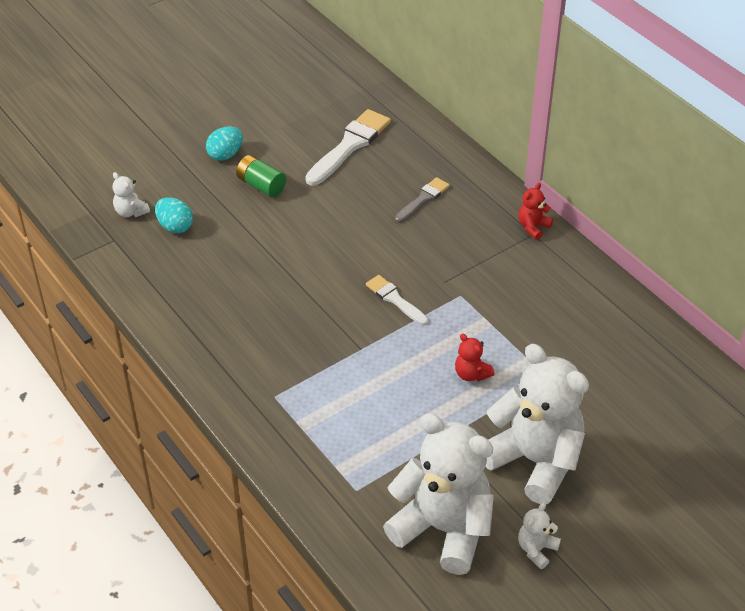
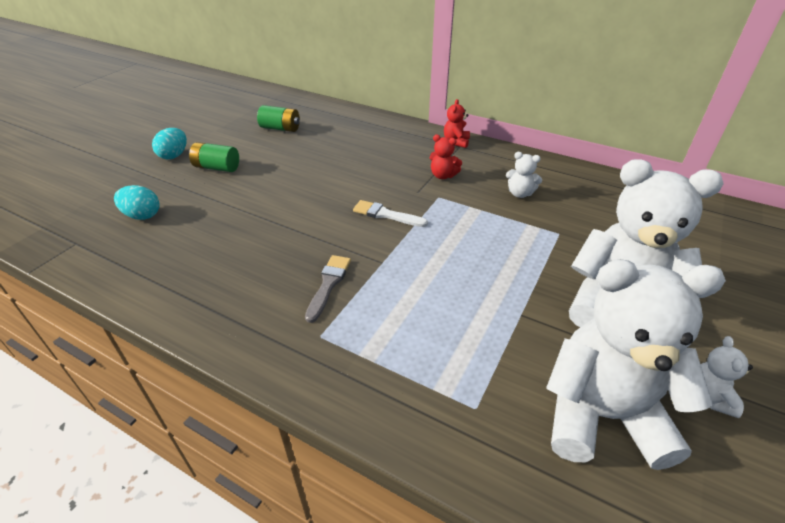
camera: 25 degrees left, 5 degrees down
(131, 212) = (90, 216): white teddy bear -> white teddy bear (520, 193)
(349, 146) = (280, 128): white brush -> green battery
(423, 199) = (361, 145): grey brush -> grey brush (328, 284)
(471, 374) = (497, 251): red teddy bear -> red teddy bear (443, 175)

